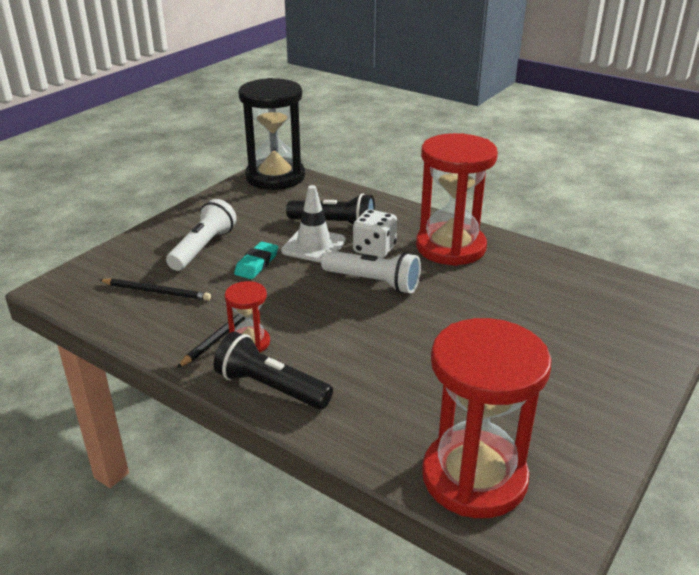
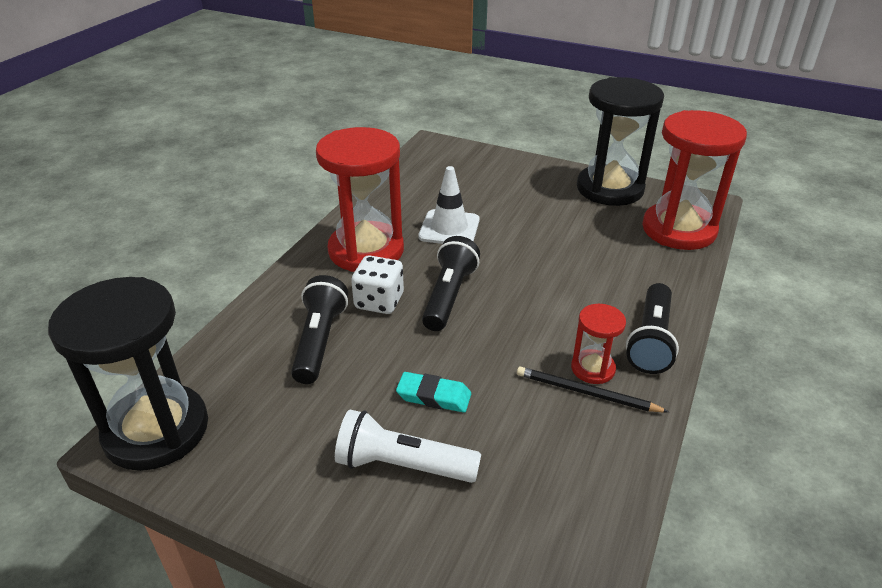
camera: 100 degrees left, 5 degrees up
(157, 292) = (530, 485): black pencil -> none
(313, 246) = (379, 351): white traffic cone -> white traffic cone (449, 228)
(373, 282) = (449, 296): white flashlight -> black flashlight
(587, 436) = (610, 189): none -> black hourglass

